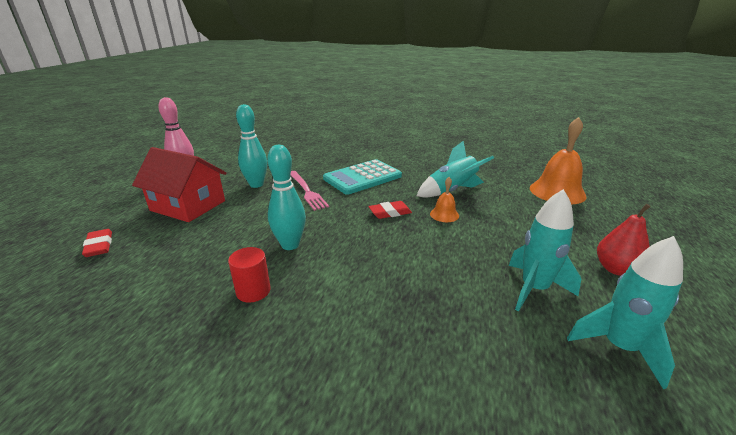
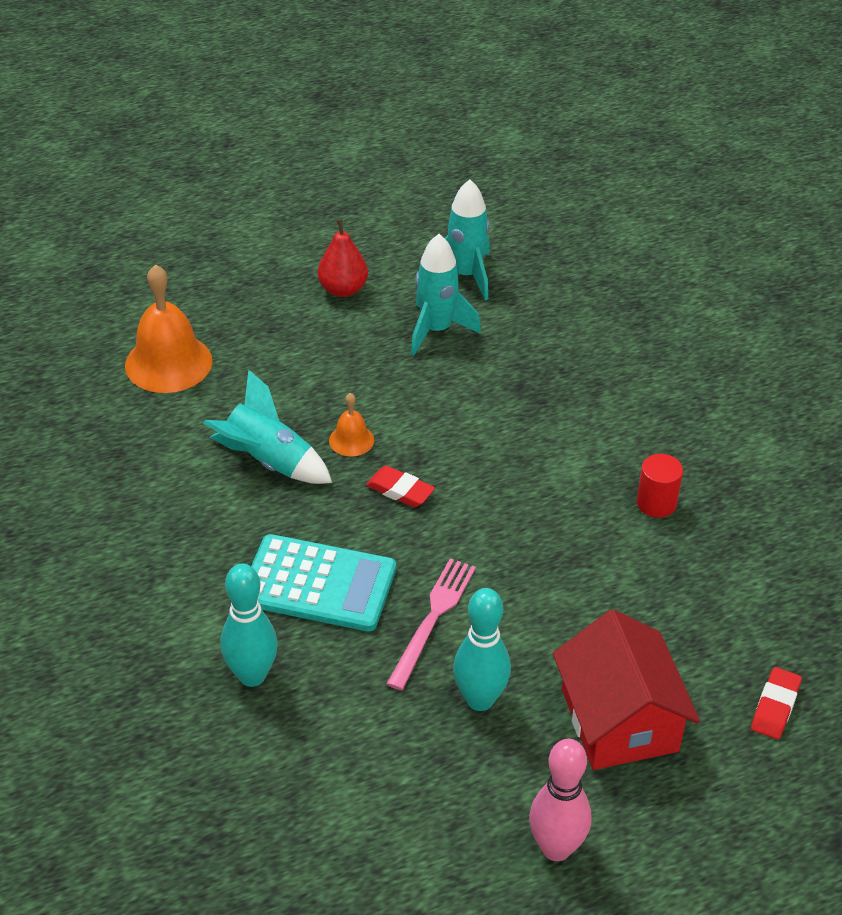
camera: 130 degrees left, 15 degrees up
(290, 245) = (567, 533): turquoise bowling pin -> turquoise bowling pin (252, 675)

